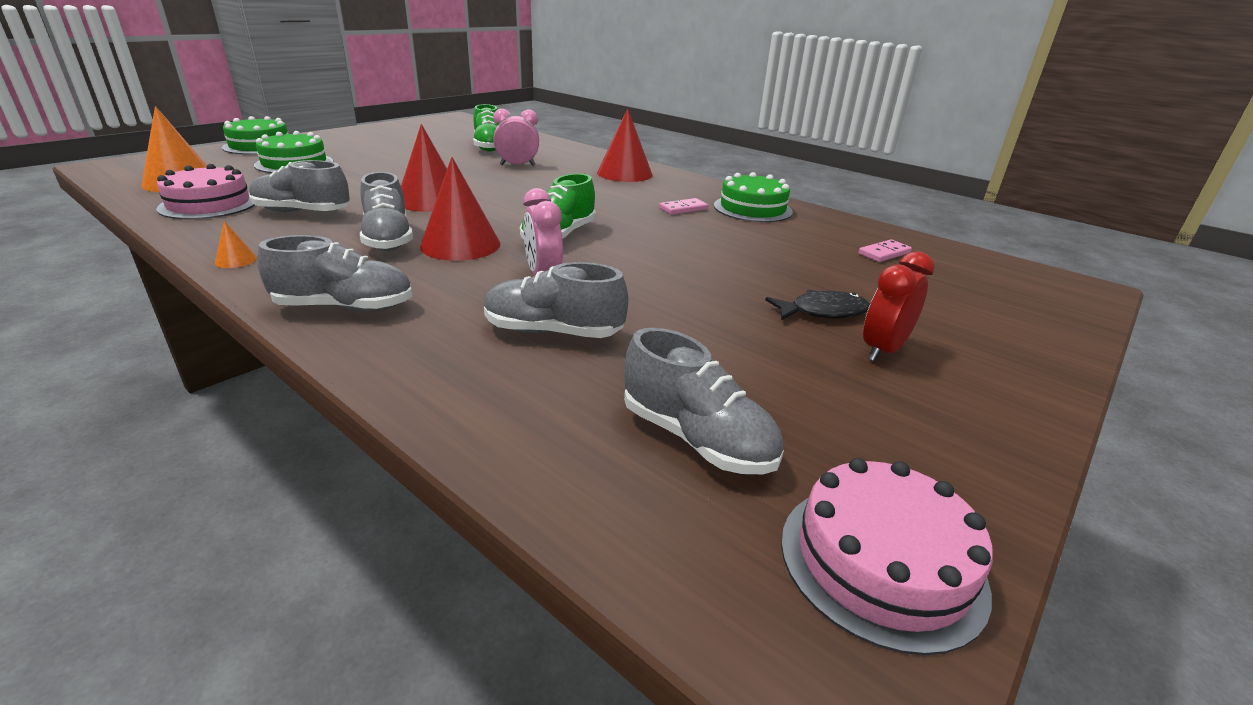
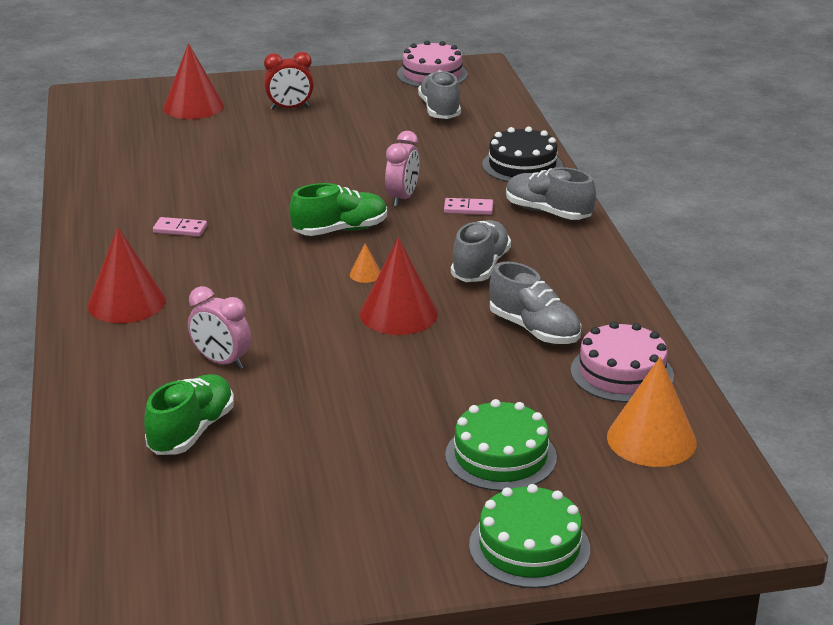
camera: 140 degrees left, 0 degrees up
(236, 260) = (607, 277): orange cone -> orange cone (365, 274)
(433, 366) = (522, 165): none -> black cake
(460, 245) = (428, 244): red cone -> red cone (193, 106)
(553, 332) = (442, 163): grey shoe -> none
(752, 208) = (118, 211): green cake -> none
(822, 312) = (275, 129): black fish -> none
(884, 253) = (133, 145): pink domino -> pink domino (468, 209)

